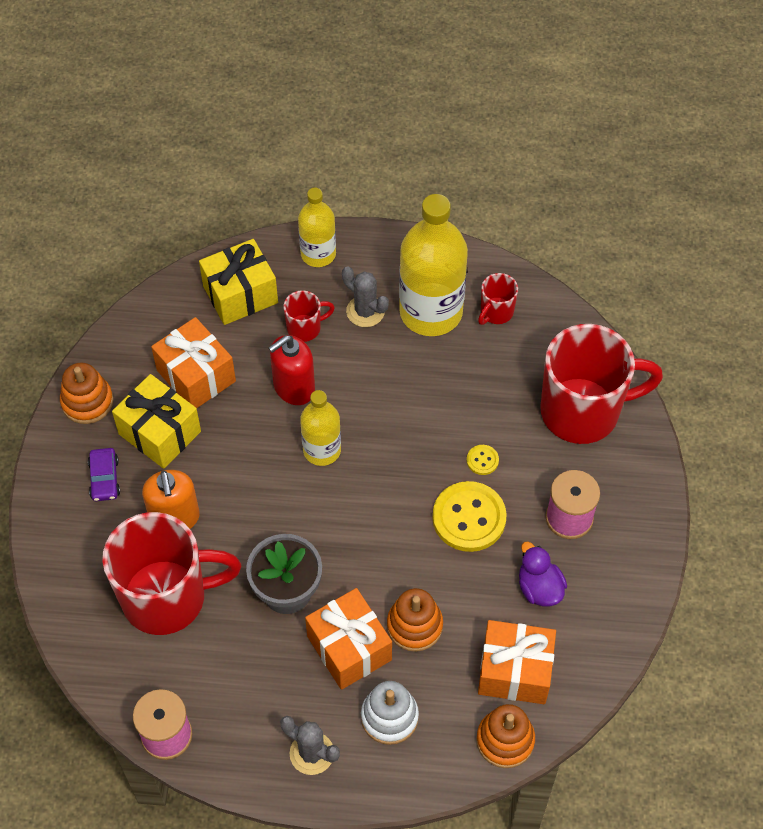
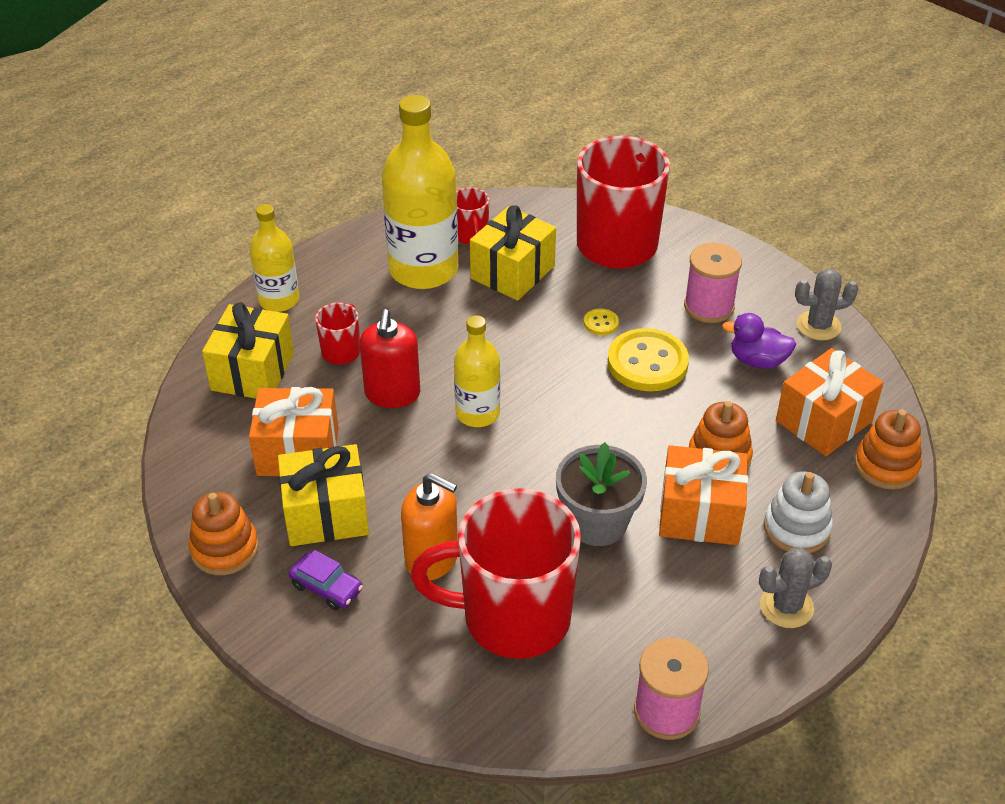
camera: 50 degrees left, 15 degrees down
(167, 597) = (512, 617): red mug -> red mug turned 120 degrees counterclockwise
(365, 311) = (373, 306): grey cactus -> grey cactus (818, 326)
(482, 367) = (513, 272): none -> yellow gift

